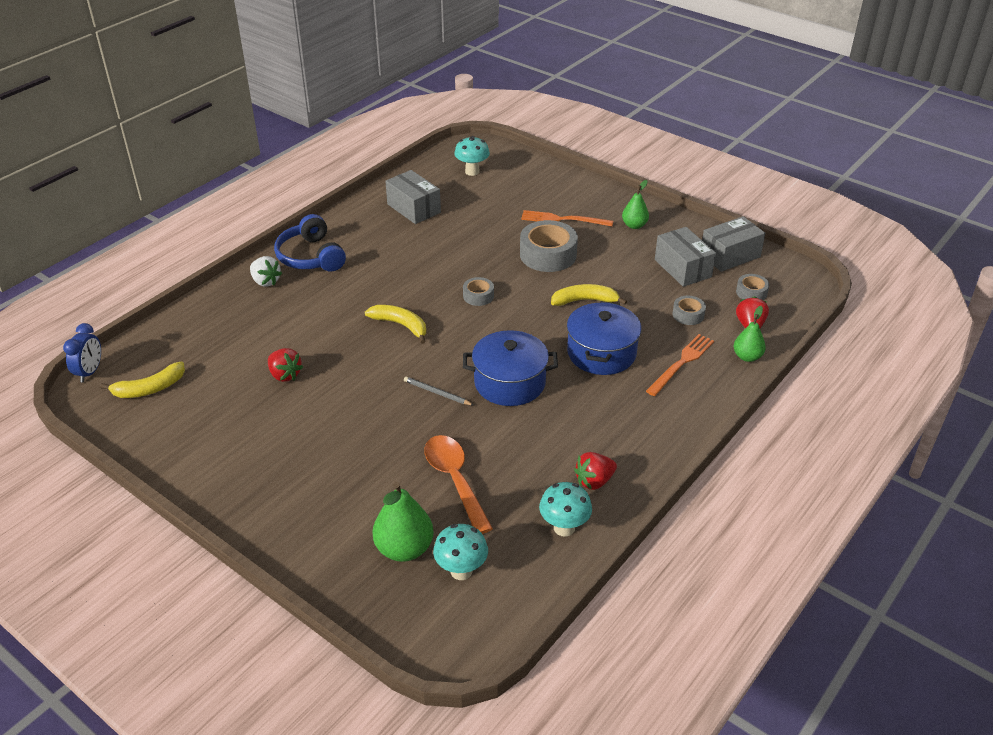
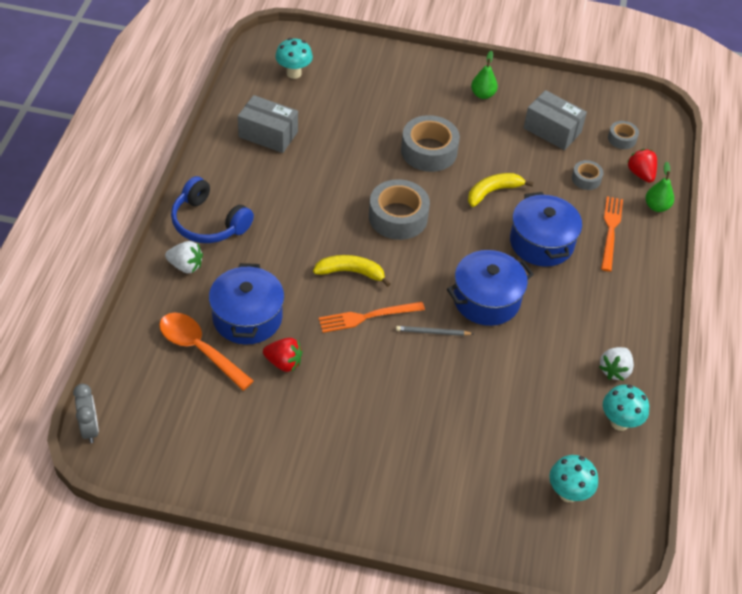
camera: 30 degrees left, 10 degrees up
(90, 372) = (90, 428): blue clock -> grey clock
(150, 388) = (165, 424): yellow banana -> none
(283, 332) = (247, 317): none -> blue pot
(404, 549) = (511, 492): green pear -> none
(455, 480) = (506, 412): orange spoon -> orange spoon (199, 349)
(478, 296) = (398, 217): grey tape -> grey tape, size x1.93
(563, 219) = (416, 106): orange fork -> orange fork (367, 317)
(594, 481) = (614, 370): red strawberry -> white strawberry
(730, 255) = (582, 104): grey box -> none

